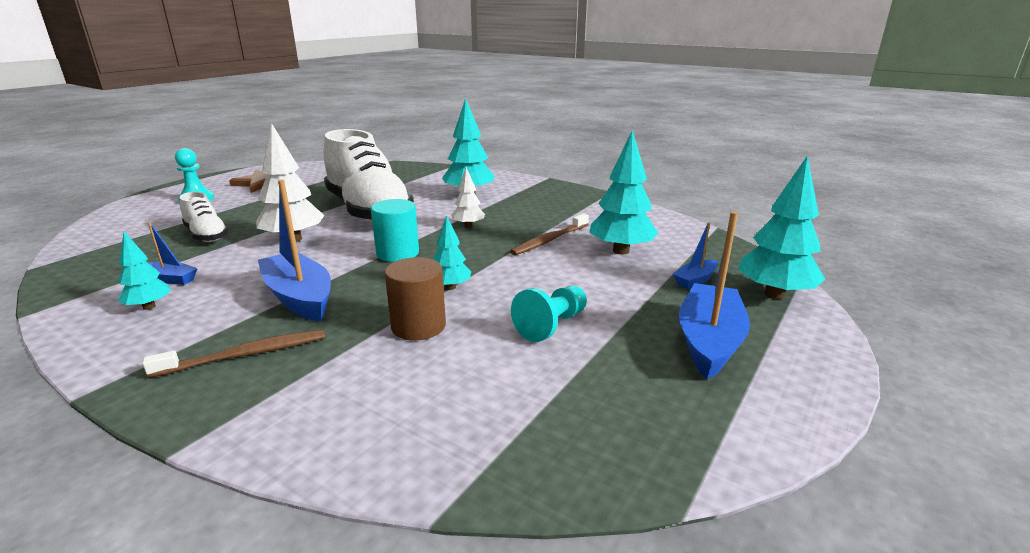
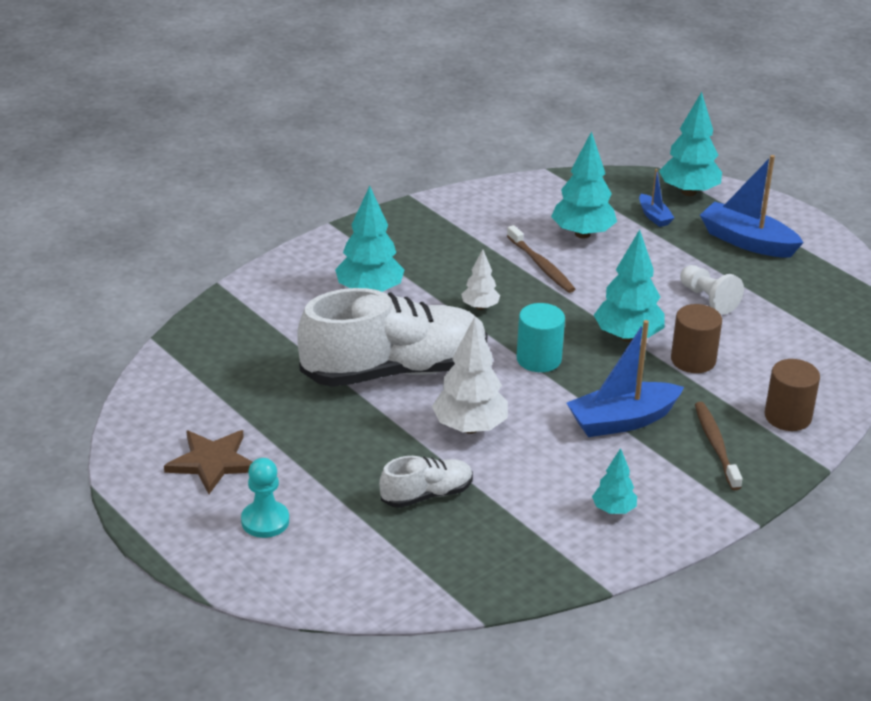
camera: 75 degrees left, 10 degrees up
(171, 279) = (552, 505): blue boat -> none
(302, 406) = (787, 417): none -> brown cylinder
(450, 287) = (627, 336): turquoise tree -> turquoise tree, size x1.79
(551, 325) = (708, 299): turquoise pawn -> white pawn

